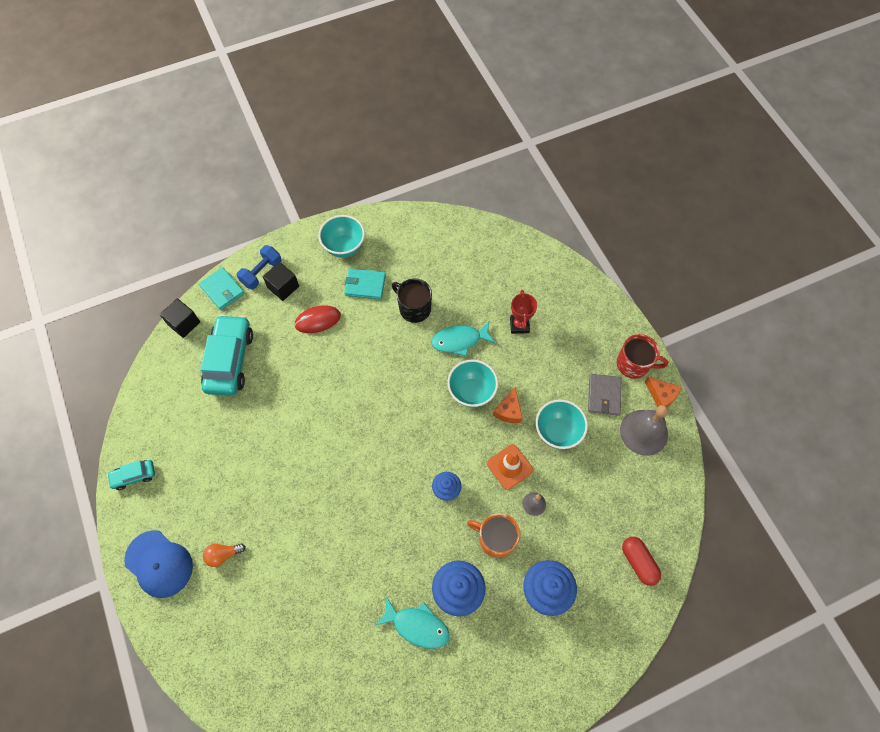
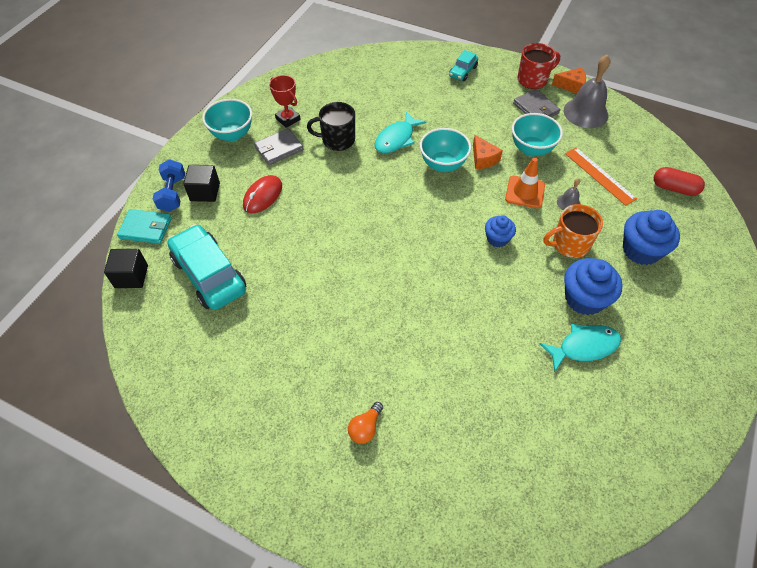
camera: 40 degrees left, 10 degrees down
(134, 476) = (205, 433): turquoise car -> turquoise car (463, 72)
(159, 564) = (310, 487): blue cap -> none
(365, 285) = (279, 149): turquoise wallet -> grey wallet
(519, 325) = (429, 103): red trophy -> red trophy (288, 119)
(587, 500) = (599, 176): none -> orange ruler

